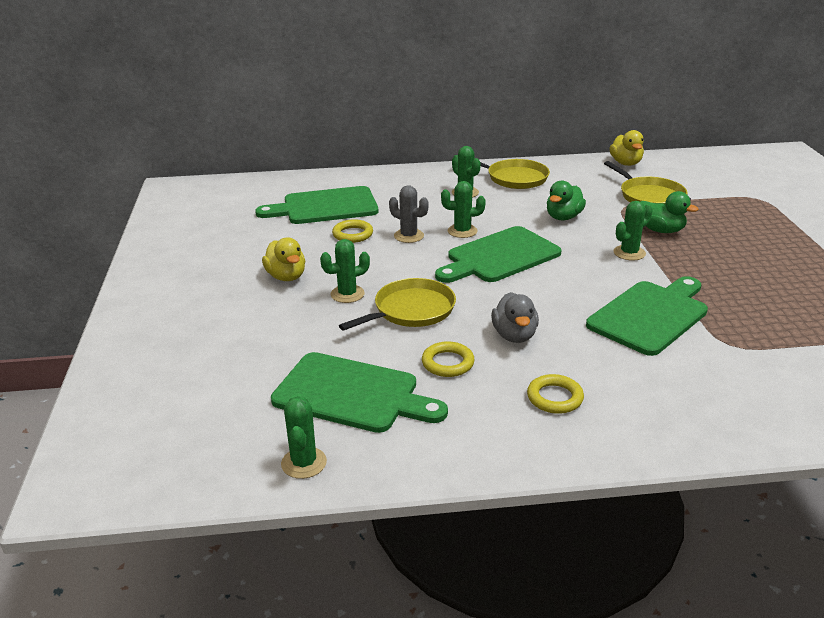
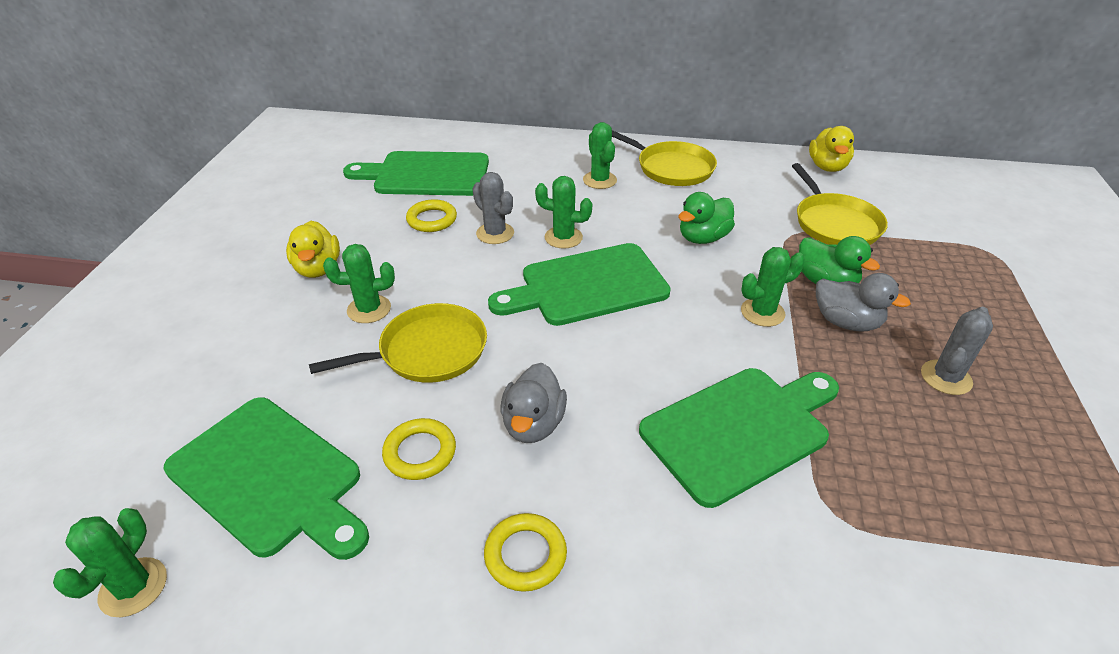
camera: 15 degrees right, 10 degrees up
(686, 250) = (846, 322): none -> grey duck
(761, 268) = (946, 377): none -> grey cactus

